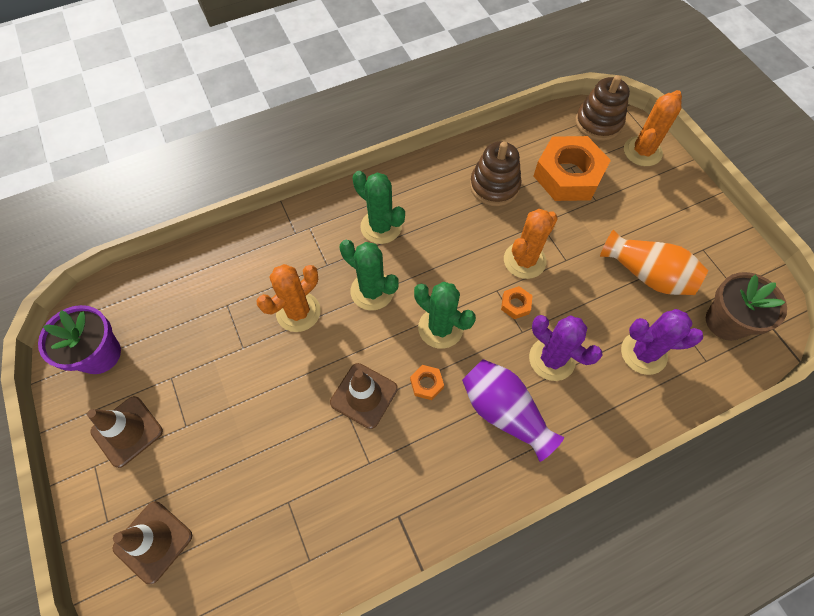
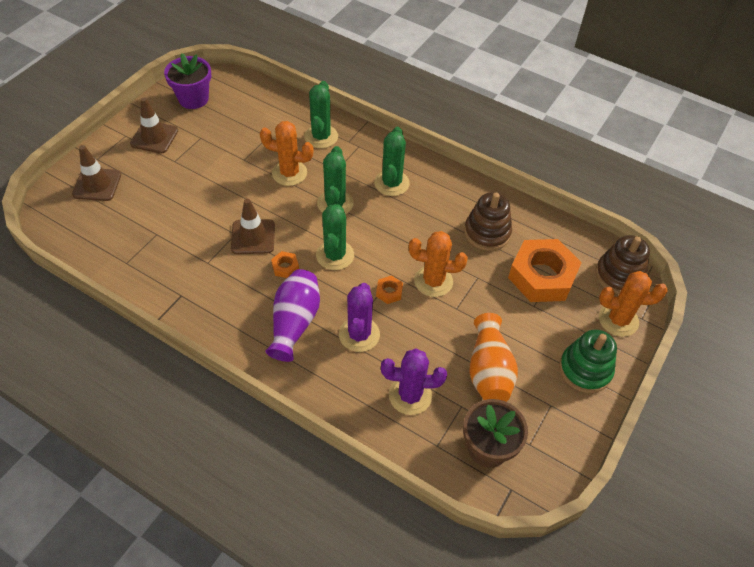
camera: 55 degrees right, 10 degrees down
(269, 254) = (321, 137): none -> green cactus
(643, 353) = (410, 395): purple cactus -> purple cactus turned 60 degrees counterclockwise
(680, 204) = (585, 370): none -> green stacking toy

